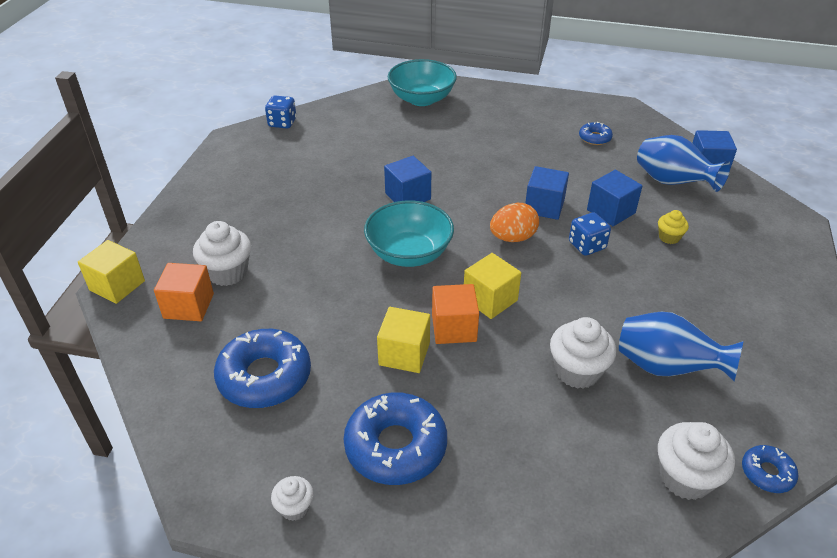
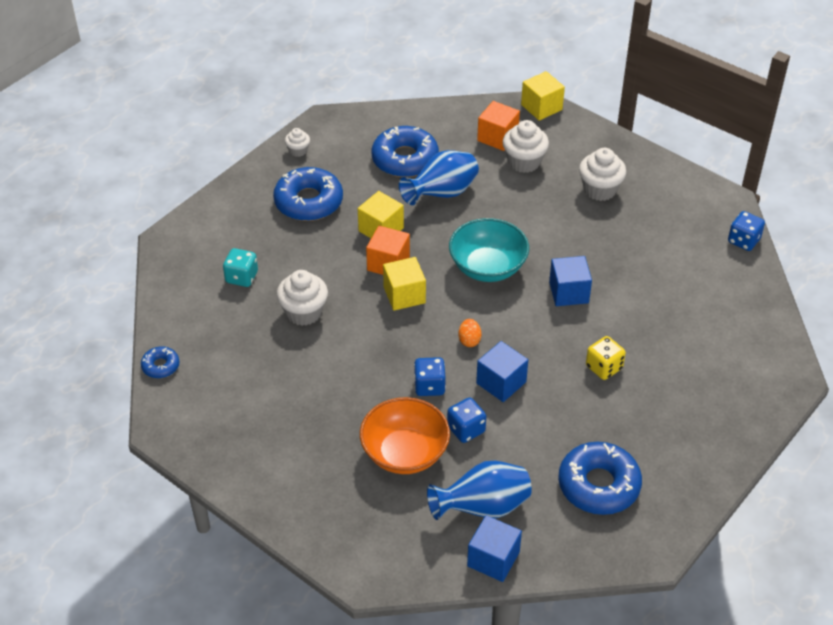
camera: 115 degrees right, 5 degrees up
(422, 99) = (751, 365): turquoise bowl -> none
(480, 159) = (604, 367): none -> yellow dice
(512, 238) = (469, 340): orange egg -> orange egg, size x0.61
(572, 458) = (241, 277): none -> turquoise dice
(594, 138) = (598, 485): blue donut -> blue donut, size x2.02
(611, 211) = (466, 429): blue cube -> blue dice
(666, 368) = (272, 364): blue vase -> blue vase (441, 194)
(669, 237) = (405, 453): yellow cupcake -> orange bowl
(685, 478) = (189, 323): white cupcake -> white cupcake (600, 190)

